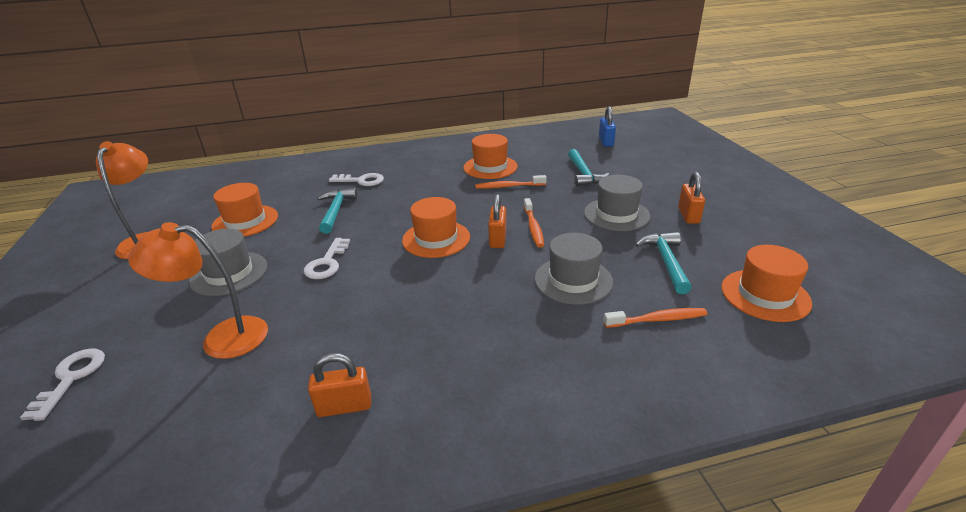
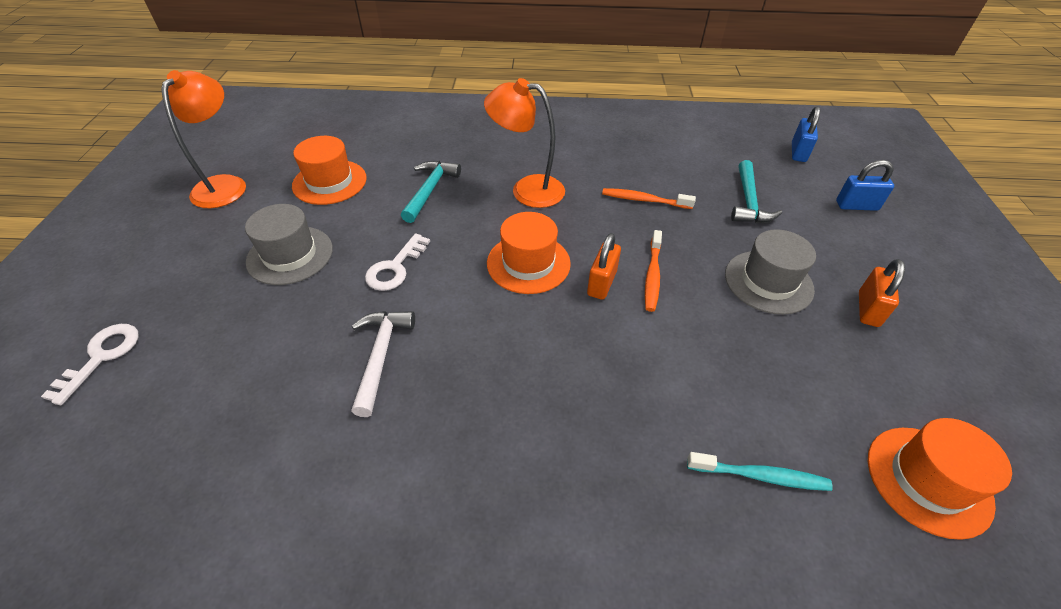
camera: 15 degrees right, 15 degrees up
(222, 338) = (255, 346): orange lamp -> orange lamp (527, 189)
(338, 319) = (380, 356): none -> white hammer
(344, 406) = (346, 487): orange padlock -> none
(361, 181) = (473, 150): white key -> none
(490, 167) = (632, 163): orange hat -> none
(573, 280) = (673, 377): grey hat -> none
(657, 163) = (856, 206): none -> blue padlock
(657, 320) = (760, 476): orange toothbrush -> turquoise toothbrush
(666, 261) = (807, 381): turquoise hammer -> none

